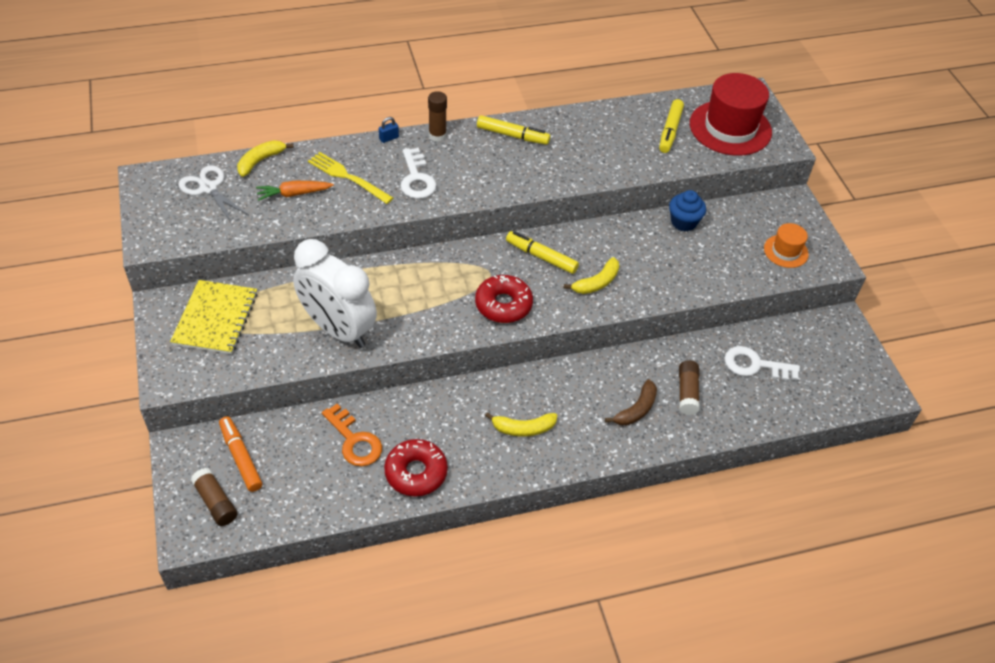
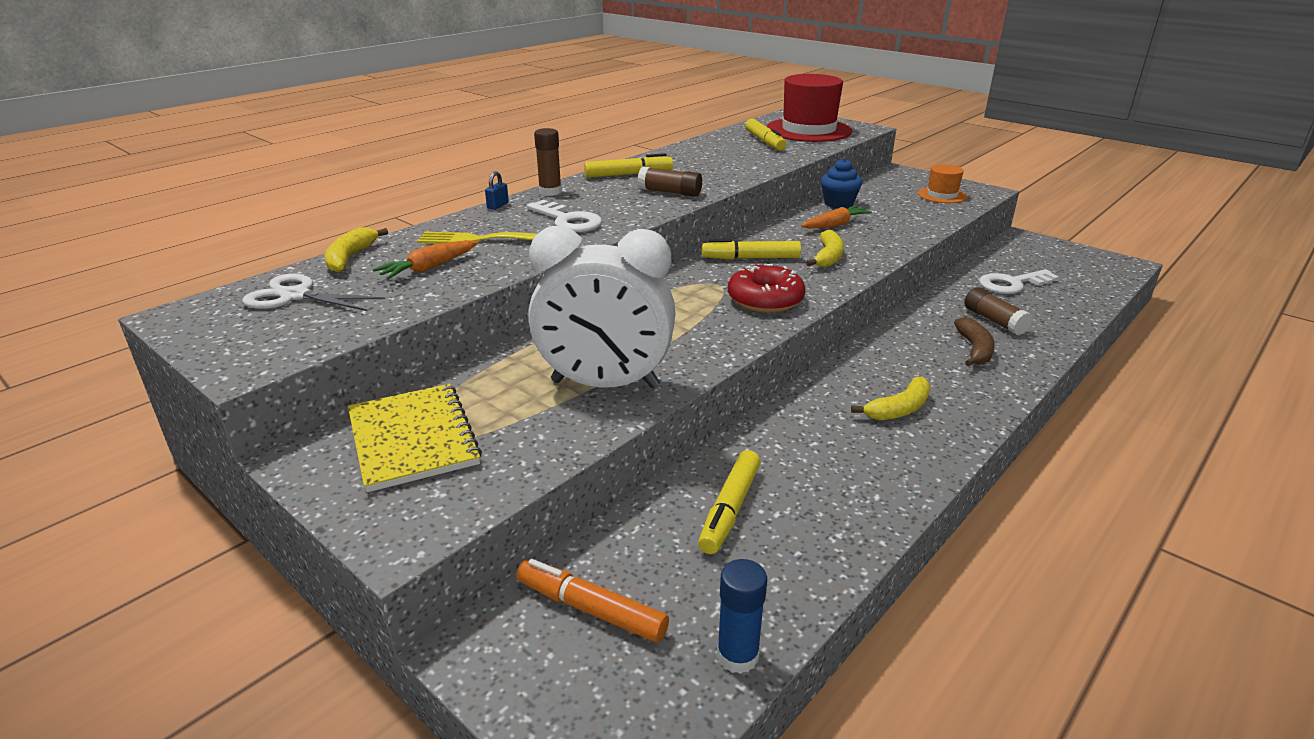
camera: 30 degrees left, 20 degrees down
(216, 502) = (613, 693): brown glue stick -> brown glue stick (670, 192)
(279, 518) = (737, 656): none -> blue glue stick
(354, 440) = (729, 509): orange key -> yellow marker
(416, 472) = (846, 504): red donut -> none
(647, 248) = (835, 225): none -> orange carrot

